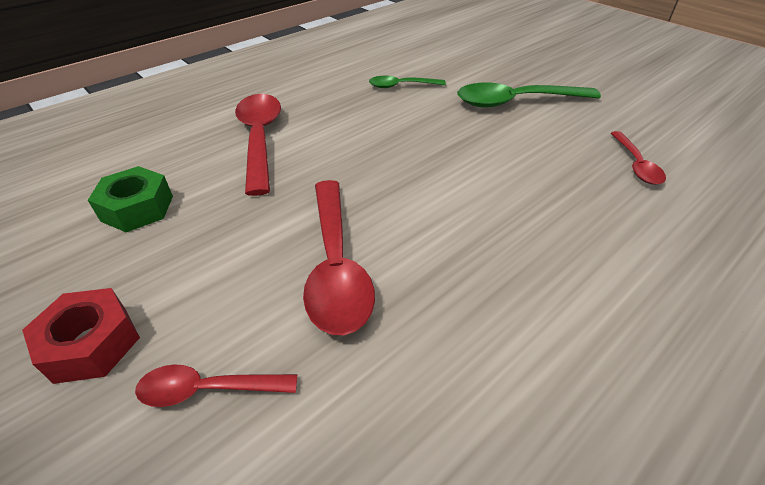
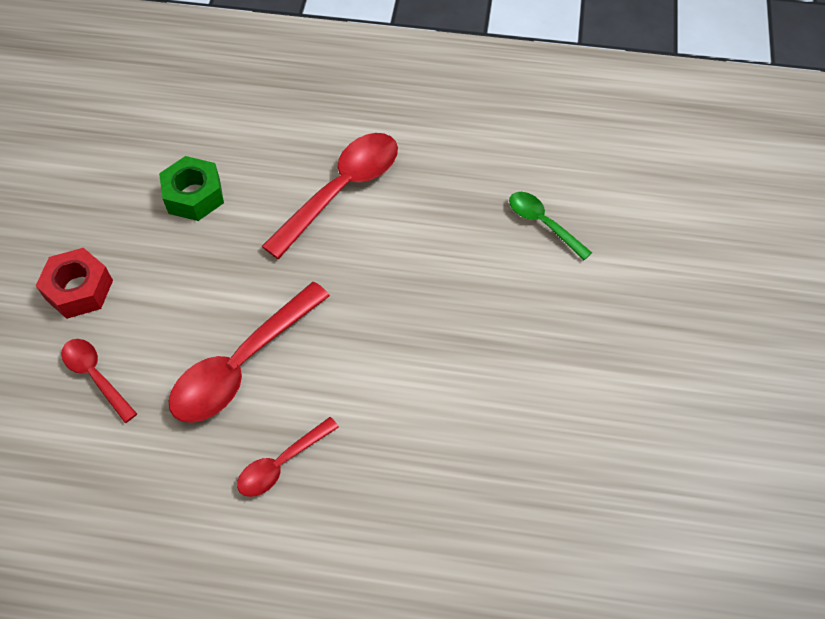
camera: 50 degrees right, 15 degrees up
(516, 102) = (617, 345): green spoon -> none
(636, 165) = (589, 516): red spoon -> red spoon (281, 464)

